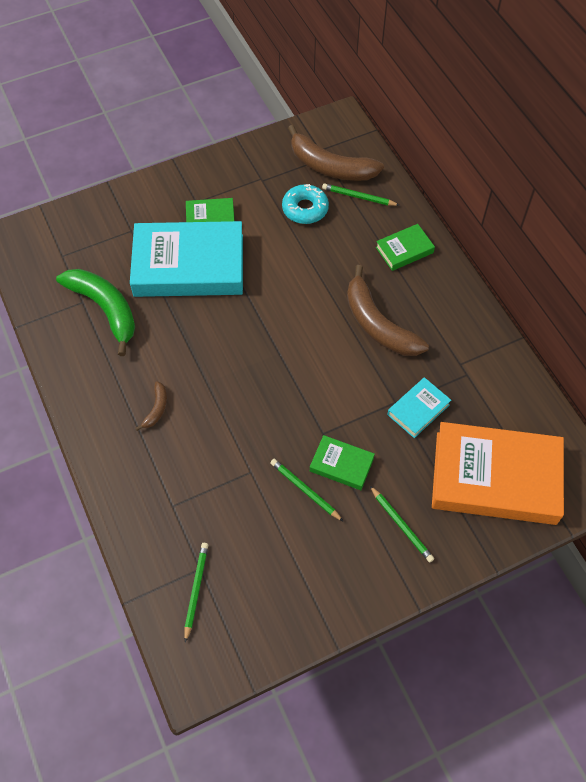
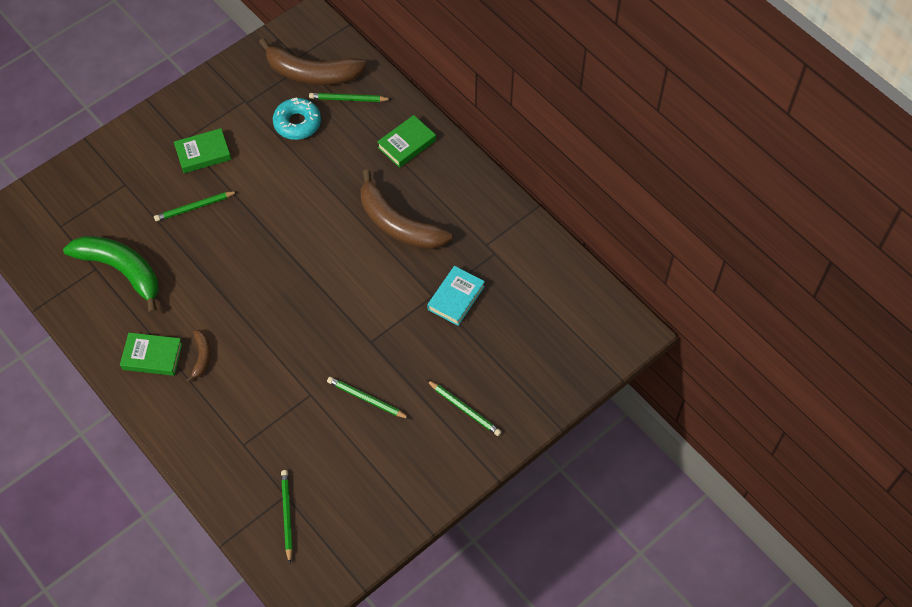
camera: 15 degrees left, 0 degrees up
(189, 266) = (194, 207): turquoise book -> green pencil
(341, 465) = (395, 367): green book -> green book (152, 356)
(495, 478) = (541, 345): orange book -> none

